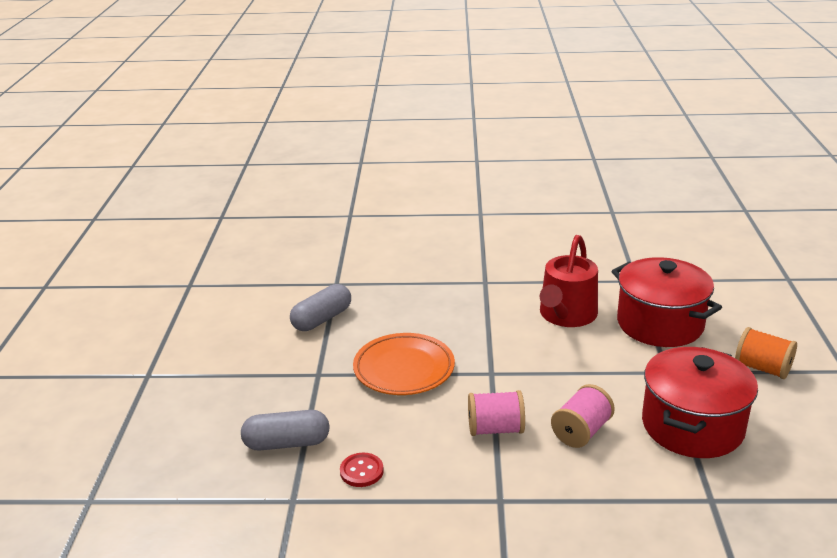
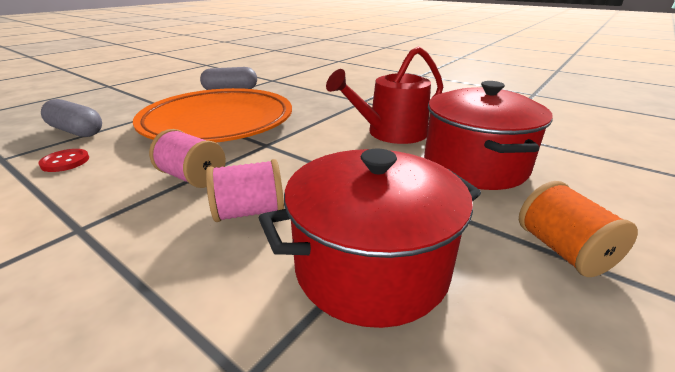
camera: 35 degrees right, 0 degrees up
(404, 369) = (218, 123): orange plate -> orange plate, size x1.67

